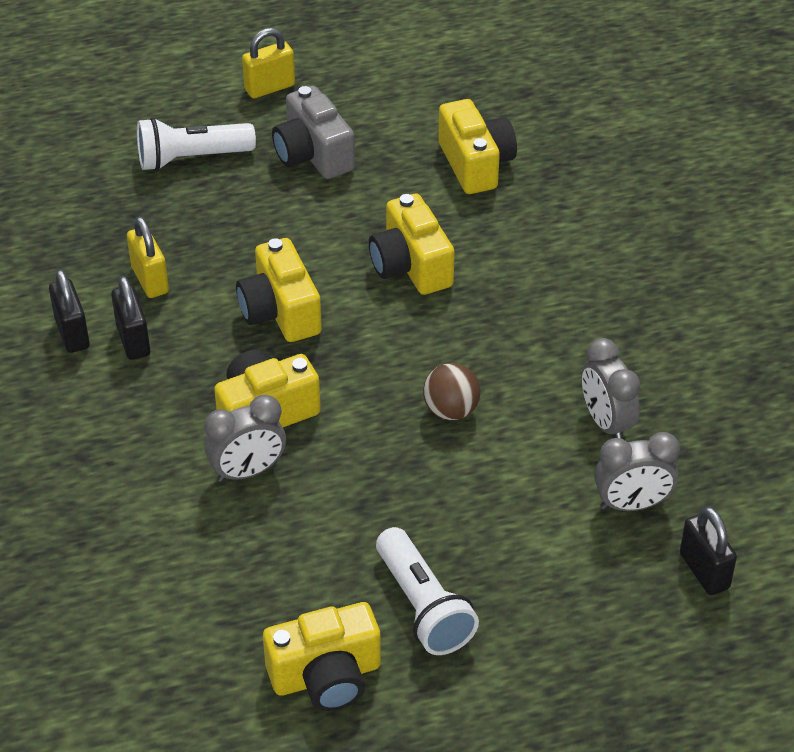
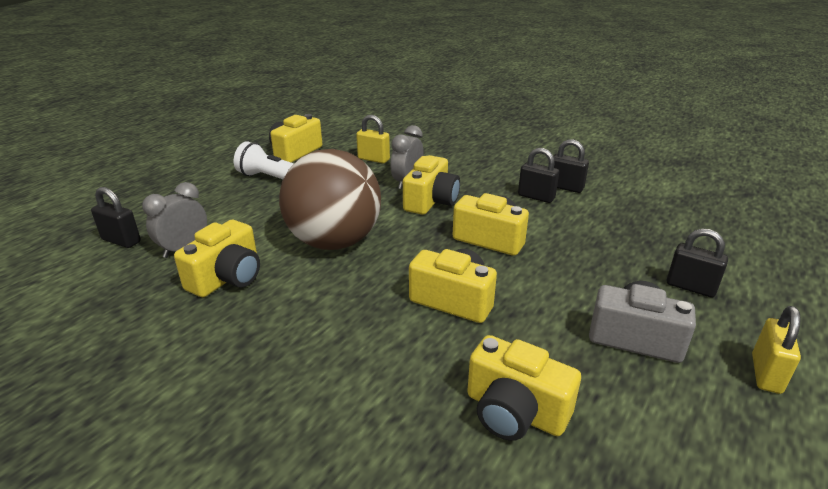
camera: 140 degrees right, 15 degrees down
(150, 280) = (577, 220): yellow padlock -> yellow padlock (373, 159)
(191, 158) = (690, 287): white flashlight -> black padlock
(451, 410) = (334, 242): brown ball -> brown ball, size x2.41
(606, 423) = (227, 278): grey clock -> yellow camera

